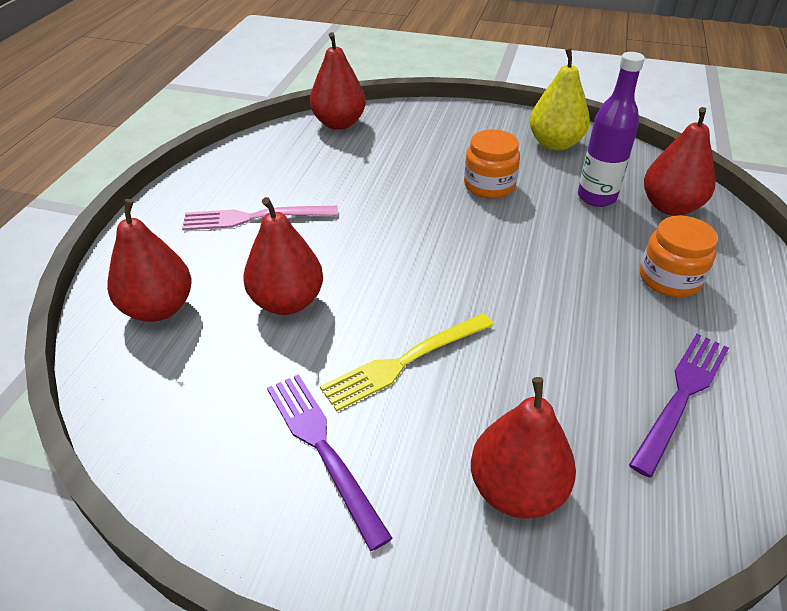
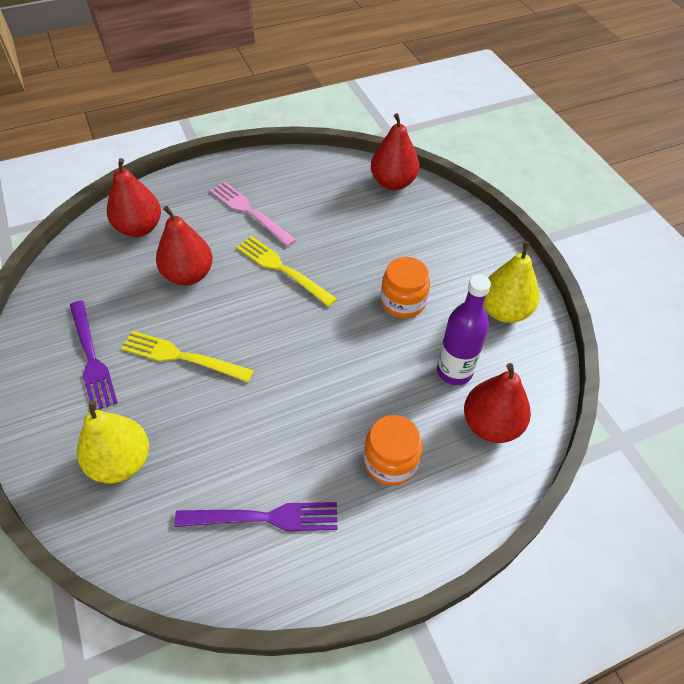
camera: 50 degrees right, 10 degrees up
(321, 447) = (92, 358): purple fork -> purple fork turned 135 degrees clockwise
(362, 234) = (281, 269): none -> yellow fork
(516, 490) = (121, 462): red pear -> yellow pear

